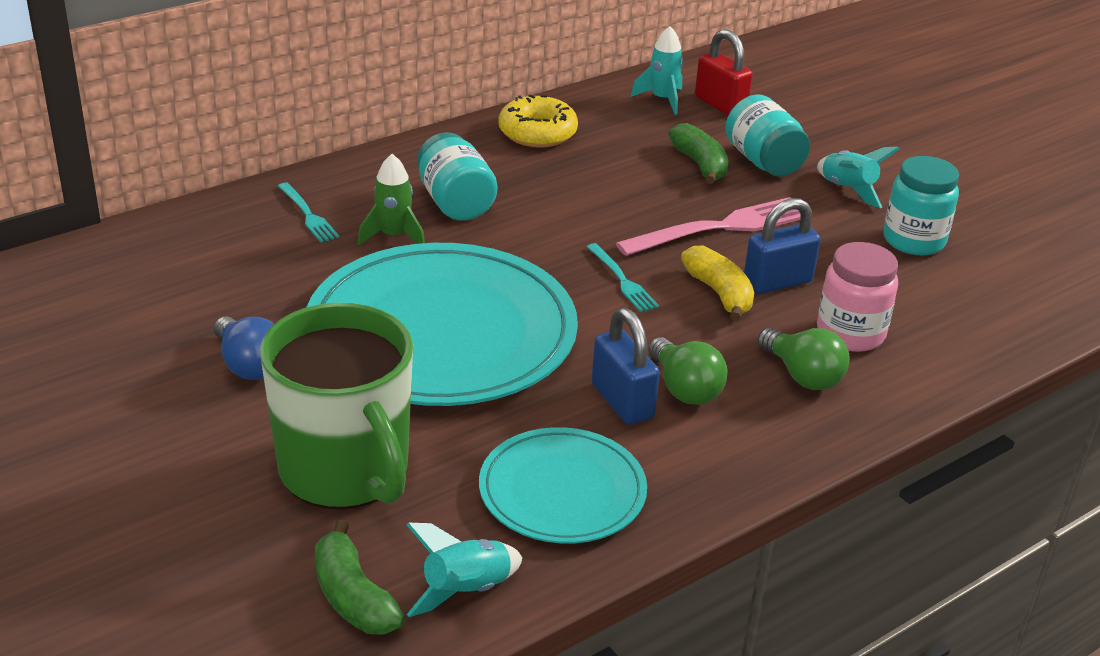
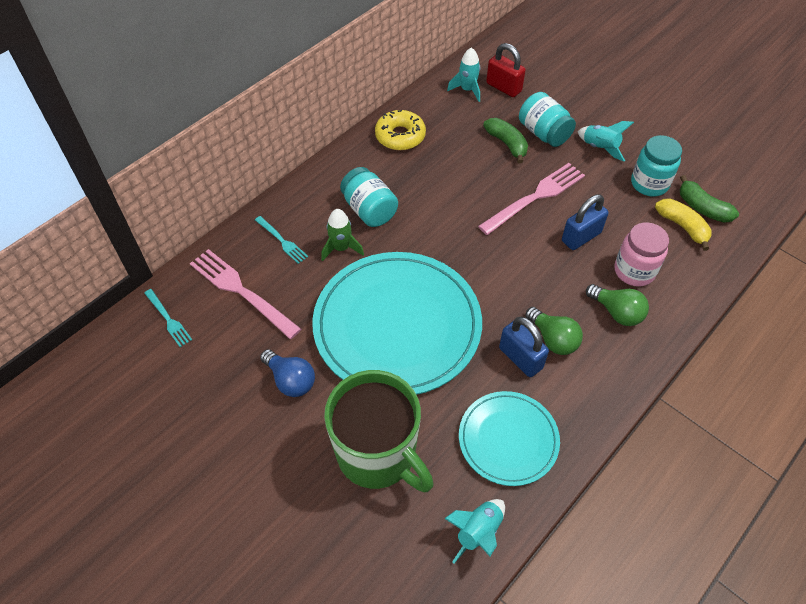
camera: 10 degrees left, 20 degrees up
(221, 258) = (241, 291): none -> pink fork
(353, 597) = (415, 554): green banana -> green banana (702, 208)
(622, 280) = (490, 256): turquoise fork -> turquoise fork (168, 319)
(719, 293) = (550, 254): yellow banana -> yellow banana (682, 227)

